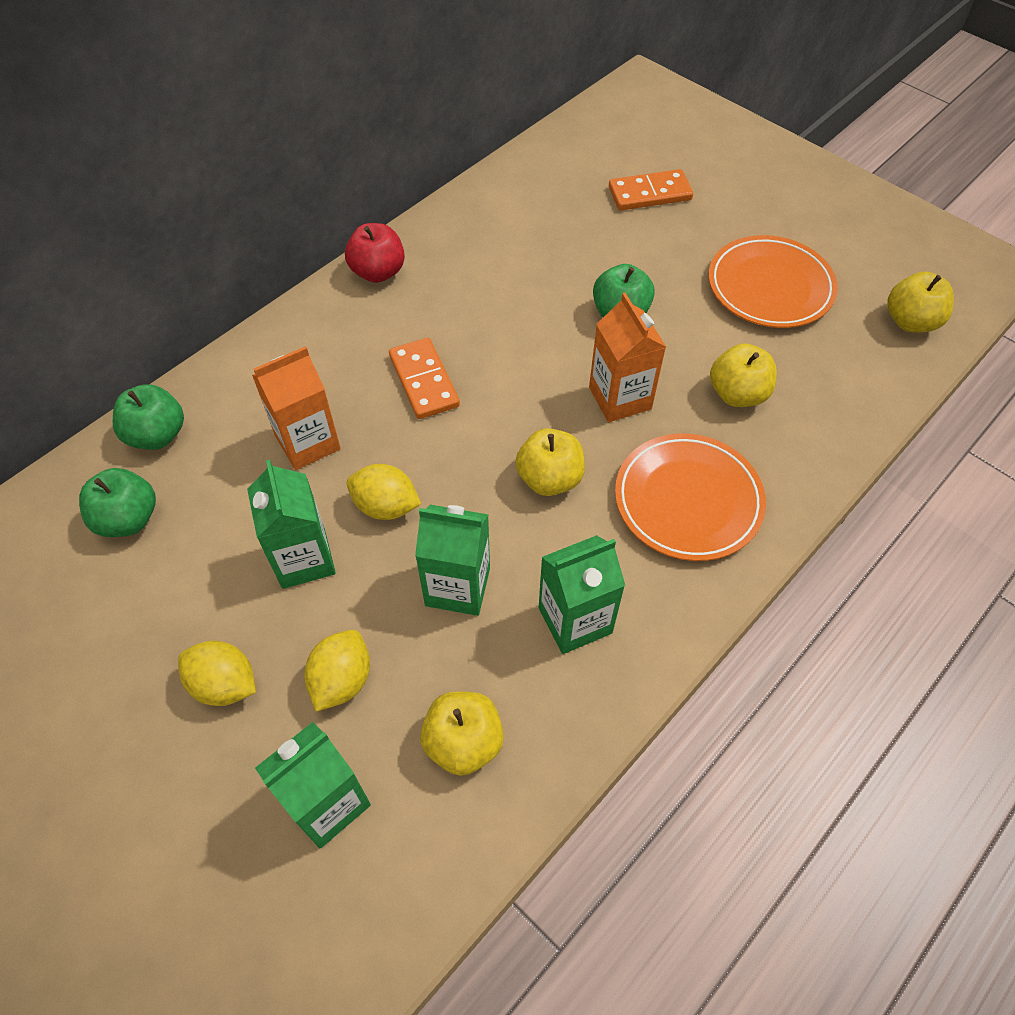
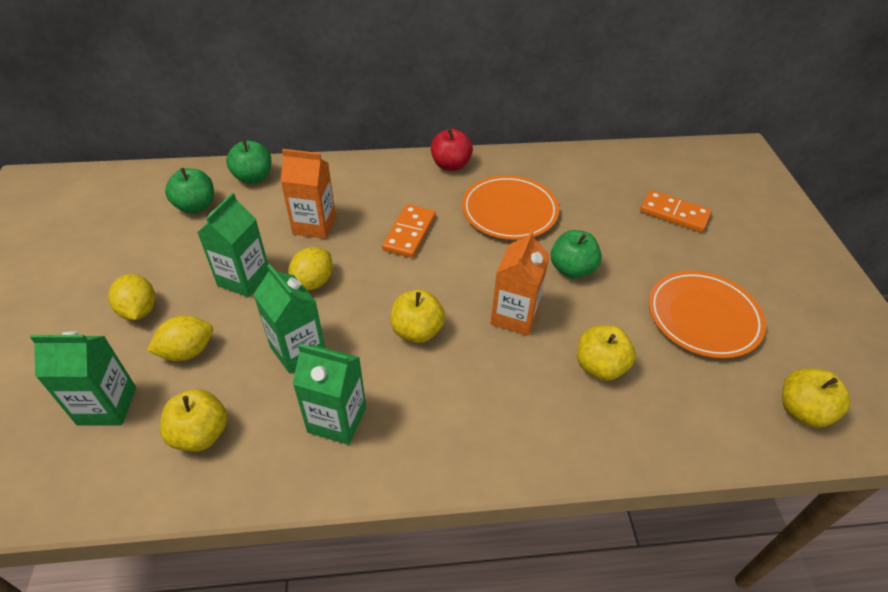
camera: 40 degrees right, 10 degrees down
(386, 506) = (313, 282): yellow lemon -> yellow lemon turned 60 degrees clockwise
(688, 500) = (488, 405): orange plate -> orange plate (509, 211)

